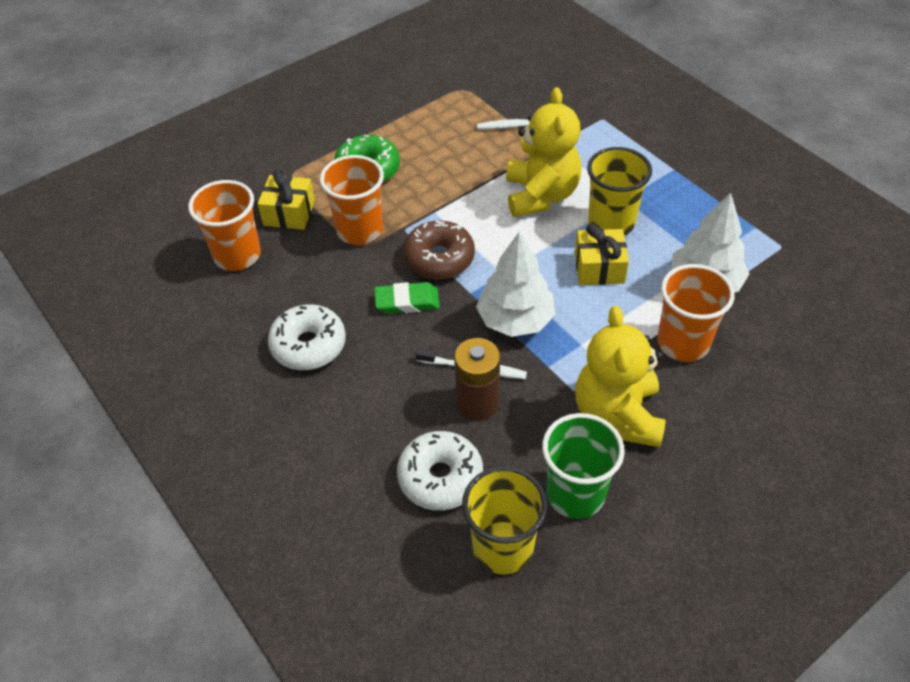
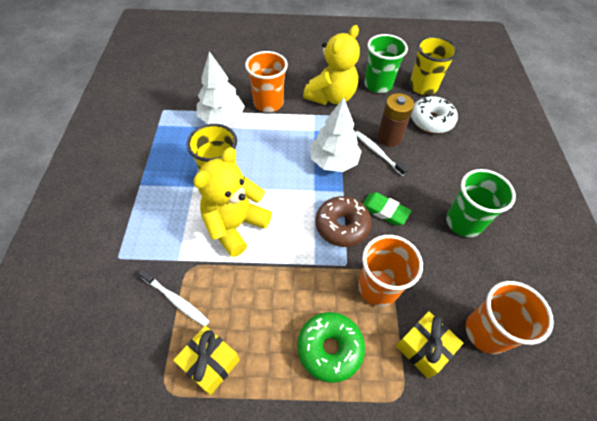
camera: 145 degrees left, 5 degrees up
(308, 345) = (463, 222): white donut -> green cup
(599, 268) = (260, 158): yellow gift -> yellow gift (210, 363)

